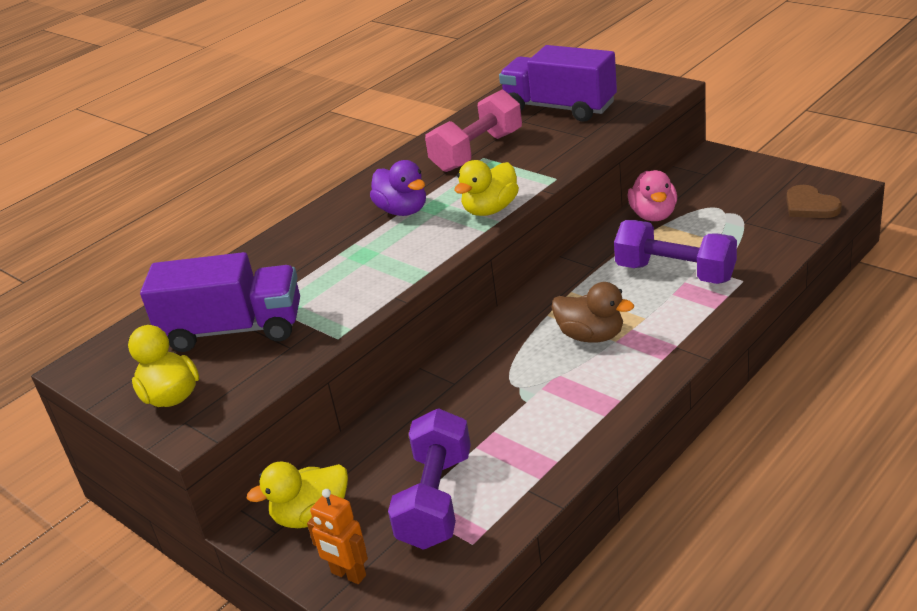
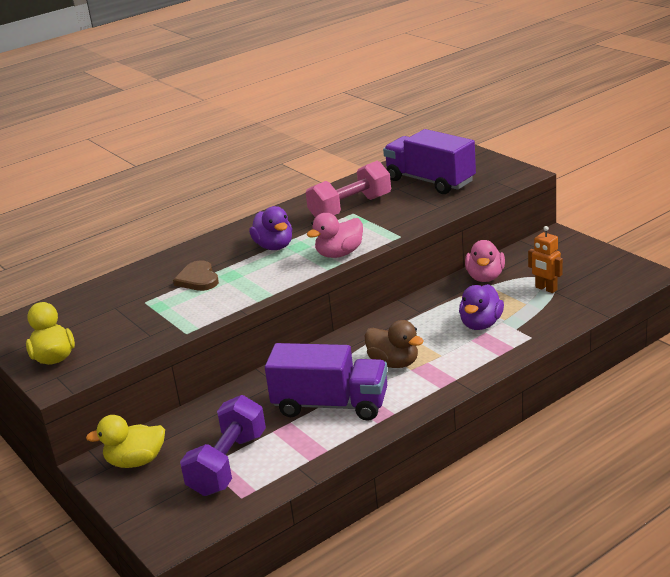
camera: 10 degrees right, 5 degrees down
(234, 330) = (116, 317): purple truck -> purple truck (330, 405)
(348, 574) = (145, 505): orange robot -> orange robot (546, 289)
(490, 209) = (339, 254): yellow duck -> pink duck
(675, 273) = (481, 324): purple dumbbell -> purple duck
(810, 206) = (614, 286): brown heart -> brown heart (198, 279)

